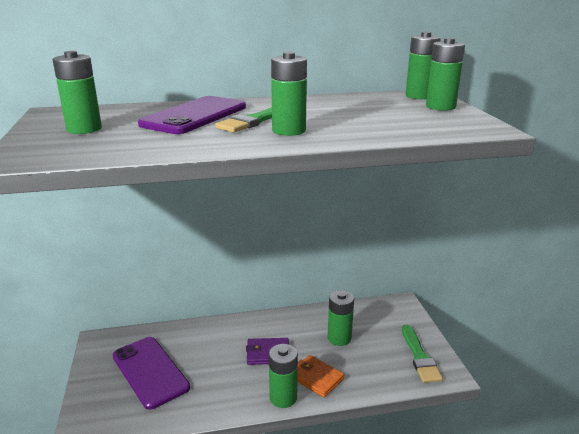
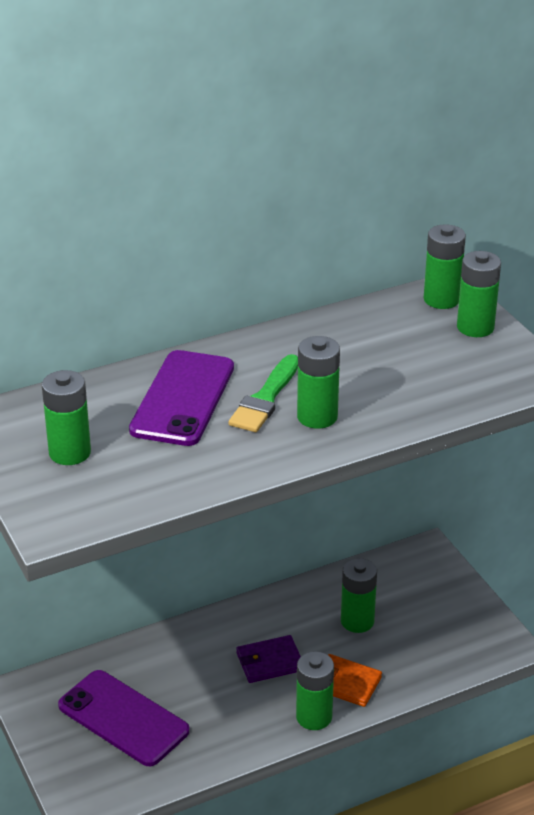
camera: 15 degrees left, 10 degrees up
(419, 357) = (469, 628): green brush -> none

